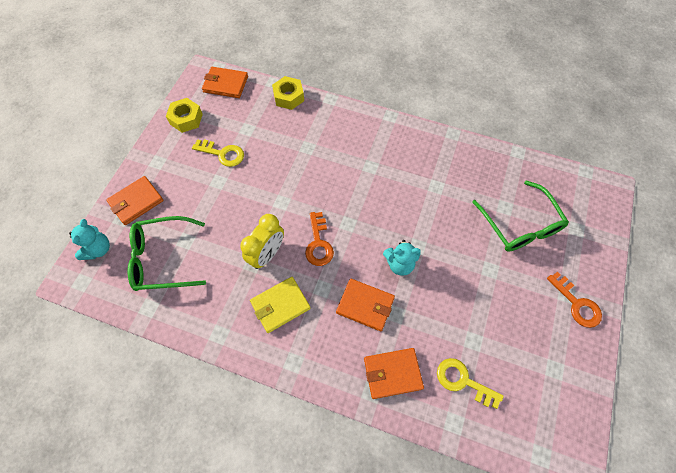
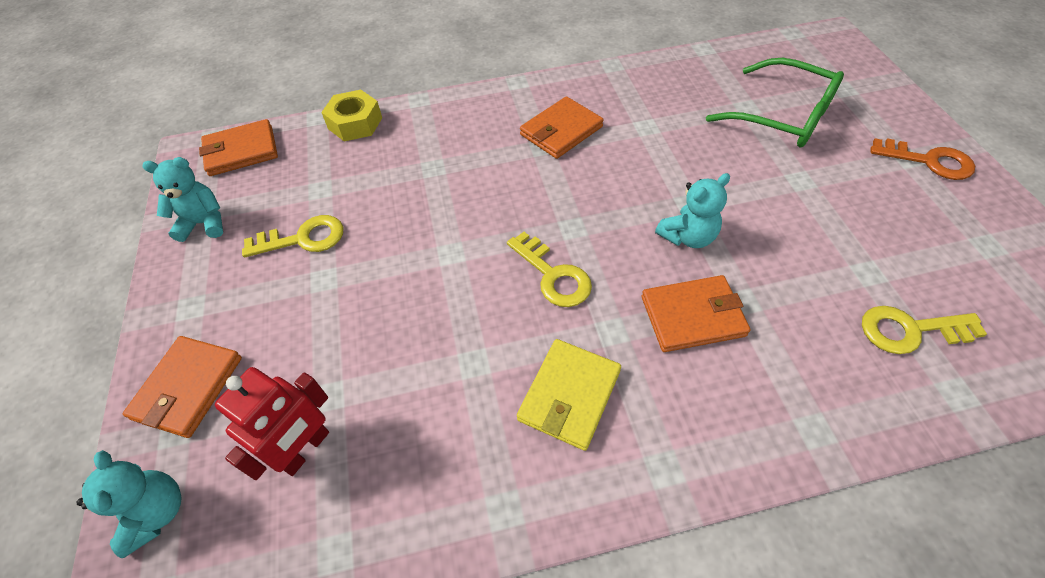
camera: 30 degrees left, 10 degrees down
(163, 259) = (305, 449): green glasses -> red robot
(186, 119) = (204, 223): yellow nut -> turquoise teddy bear
(267, 254) = (487, 335): yellow clock -> none
(318, 243) = (553, 275): orange key -> yellow key
(392, 373) = (816, 383): orange wallet -> orange wallet (561, 131)

